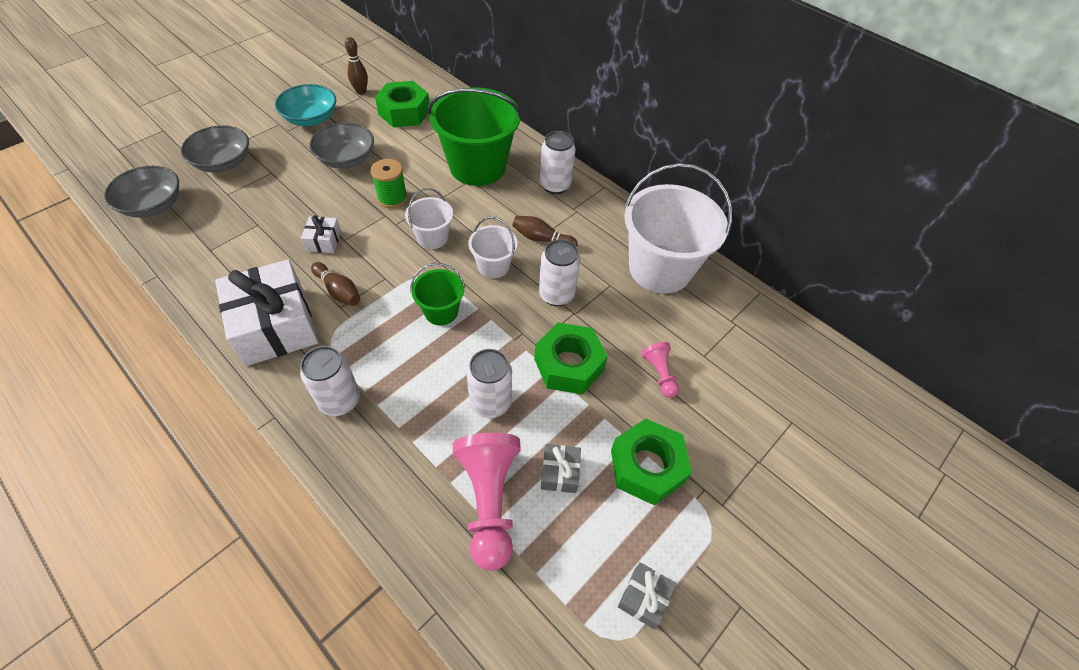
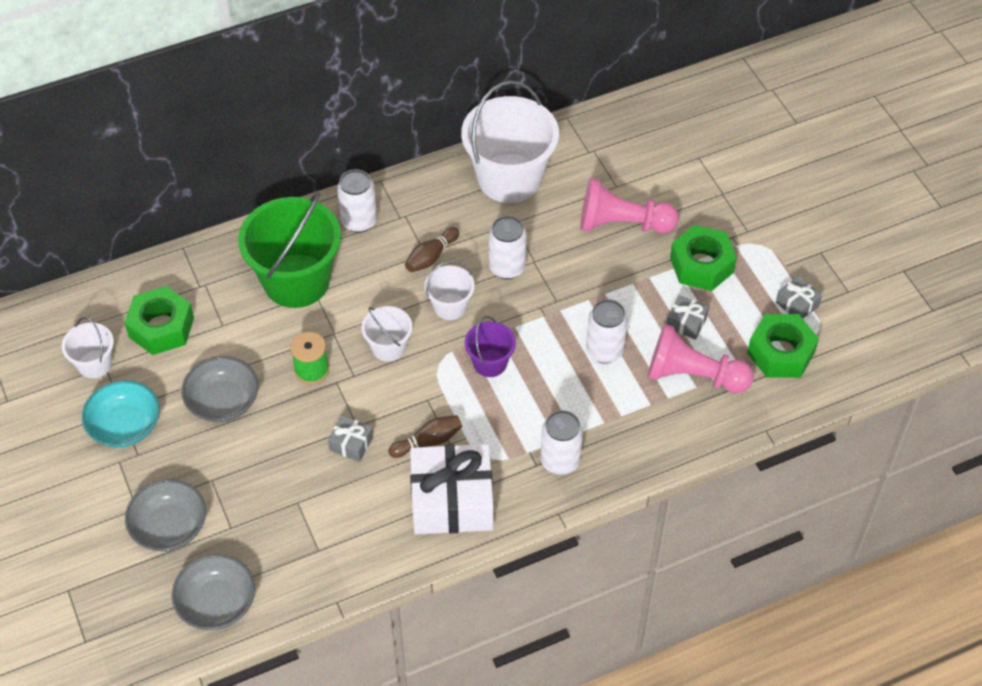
camera: 65 degrees left, 0 degrees up
(324, 241) = (351, 444): white gift -> grey gift
(361, 91) = (94, 364): brown bowling pin -> white bucket
(441, 311) = (490, 363): green bucket -> purple bucket
(568, 365) = (588, 284): green nut -> green nut (780, 353)
(659, 374) = (622, 224): pink pawn -> pink pawn, size x1.97

